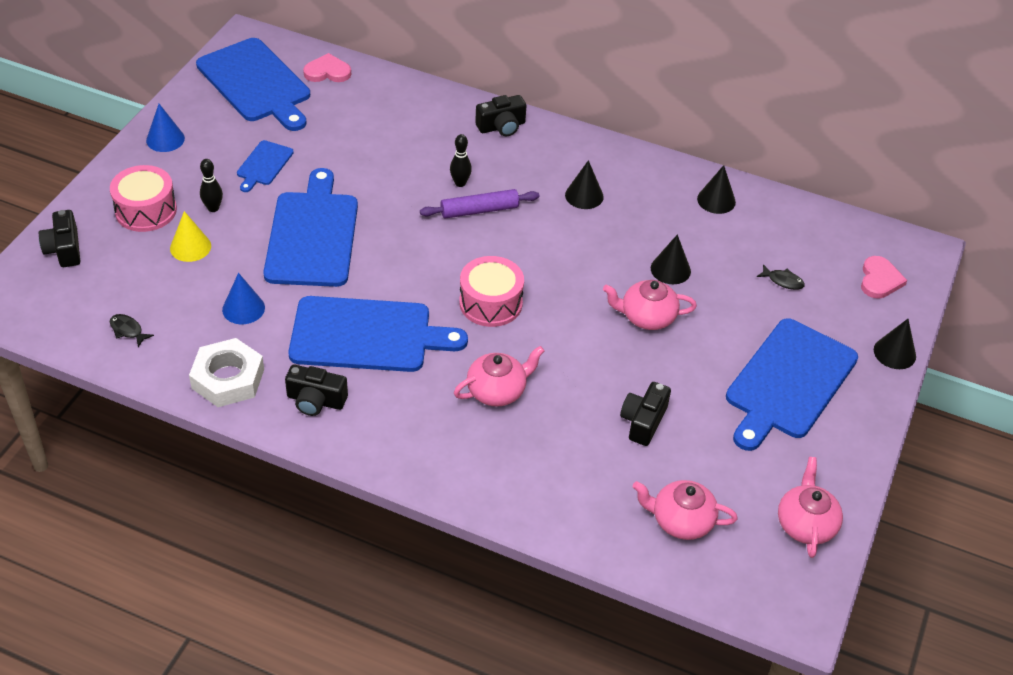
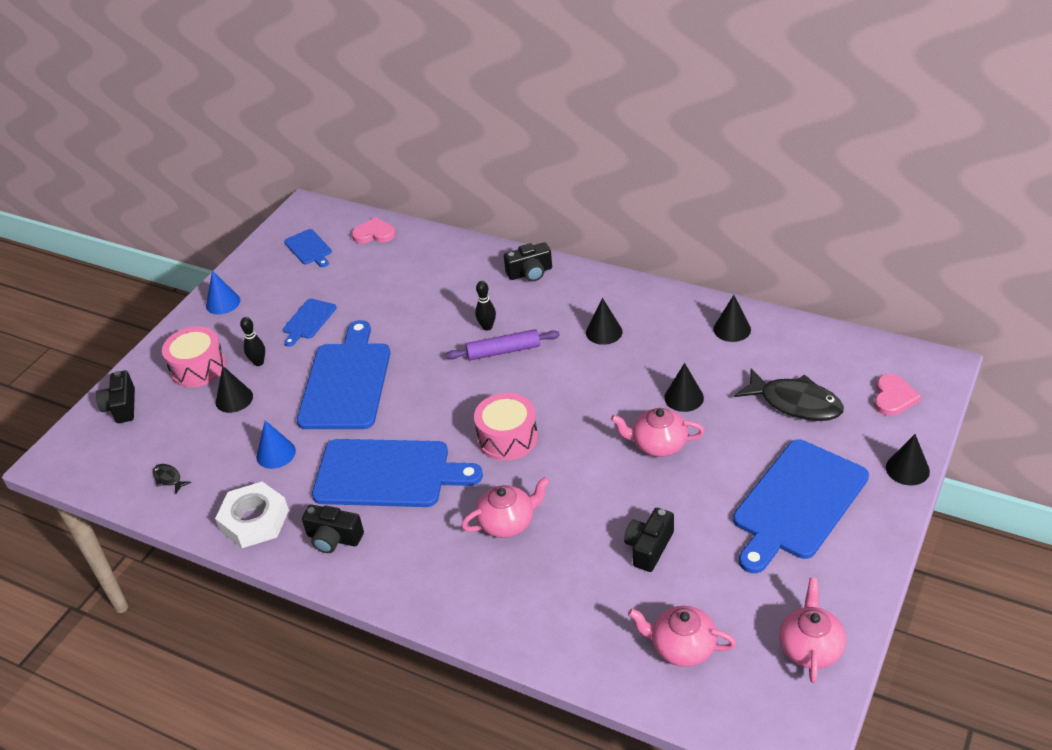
camera: 10 degrees right, 5 degrees down
(190, 247) = (234, 399): yellow cone -> black cone
(256, 83) = (309, 248): blue cutting board -> blue cutting board, size x0.48
(783, 281) = (795, 403): black fish -> black fish, size x2.28

